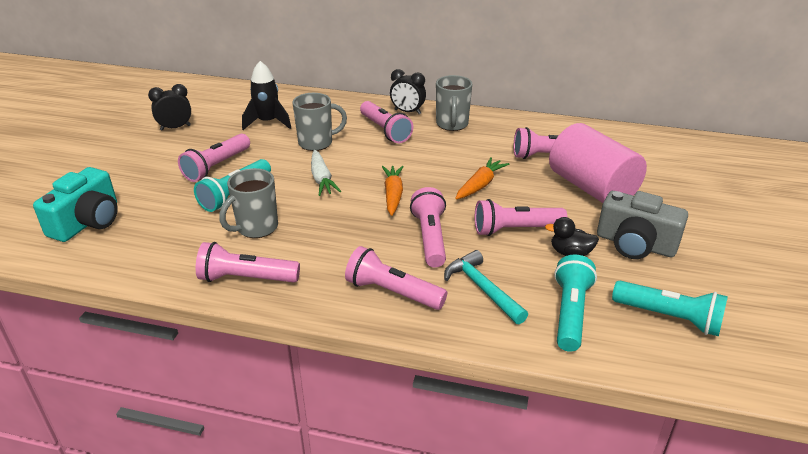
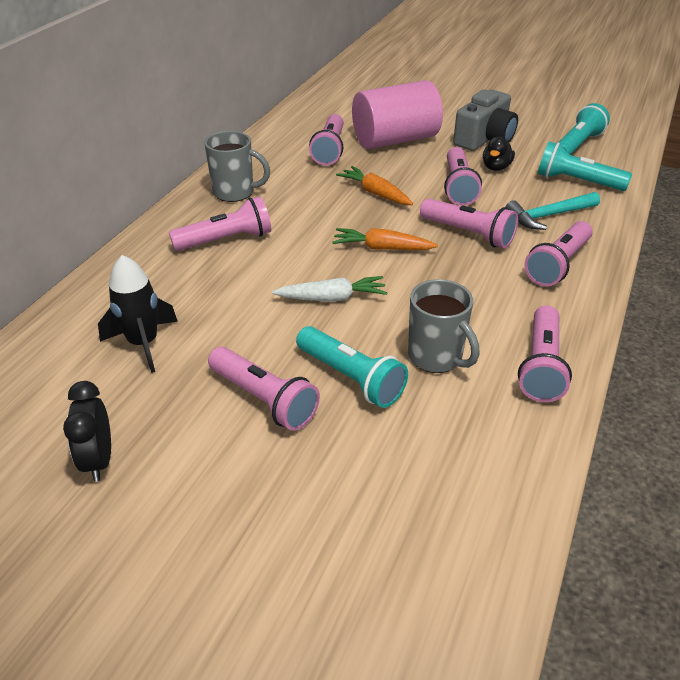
camera: 80 degrees left, 5 degrees up
(88, 222) = (397, 555): turquoise camera -> none
(317, 143) = (233, 298): grey mug -> none
(407, 112) = (184, 219): black clock -> none
(430, 238) = (468, 234): pink flashlight -> pink flashlight turned 150 degrees counterclockwise

